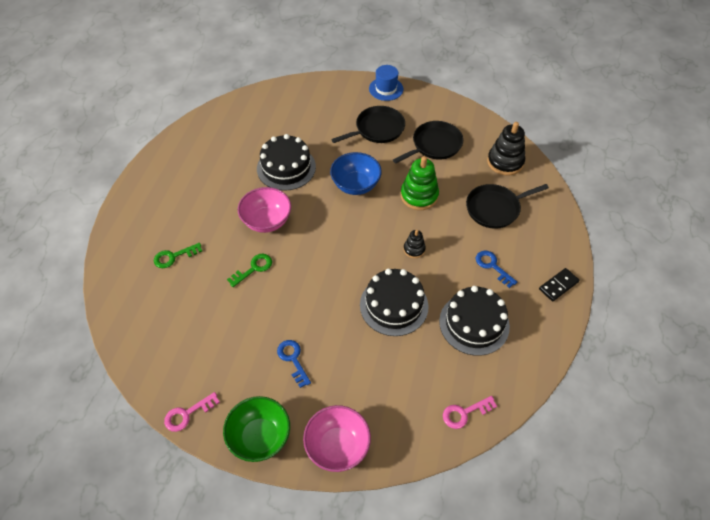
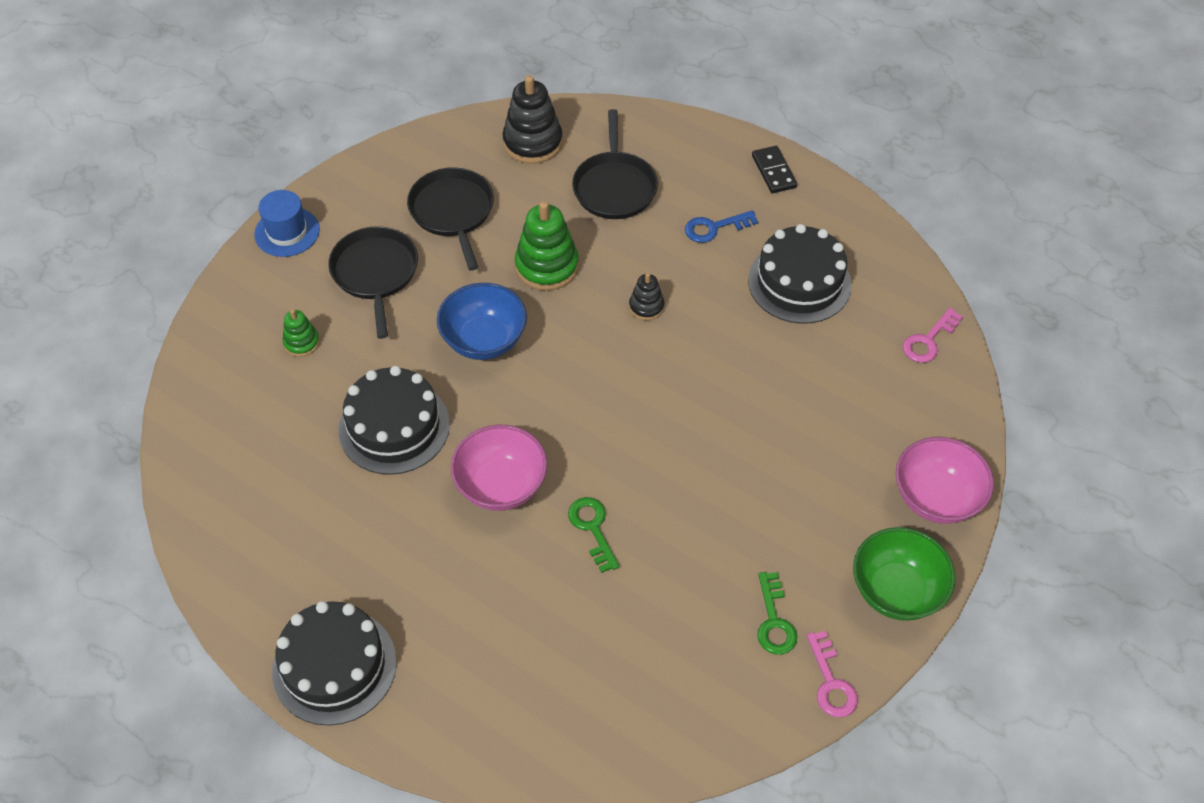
camera: 70 degrees left, 0 degrees up
(174, 257) = (515, 646): green key -> green key (774, 621)
(293, 359) = (783, 516): blue key -> none
(321, 117) = (301, 342): none -> green stacking toy
(394, 305) = (735, 363): black cake -> black cake (334, 666)
(464, 413) = (928, 340): pink key -> pink key turned 45 degrees clockwise

